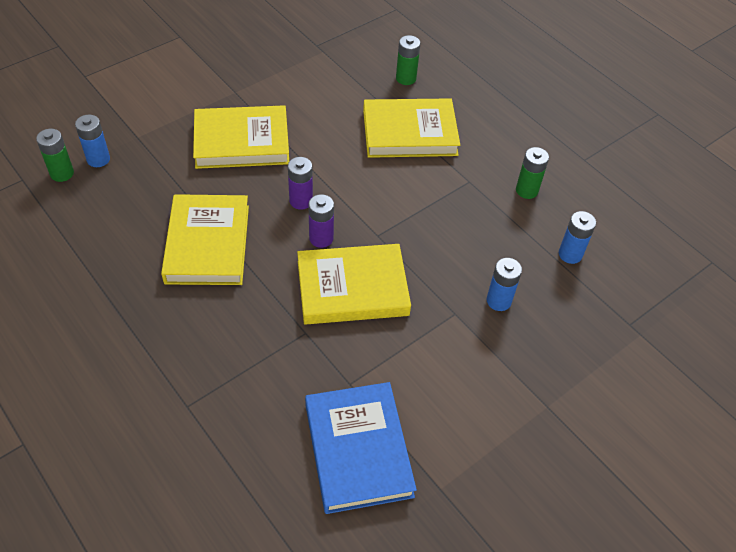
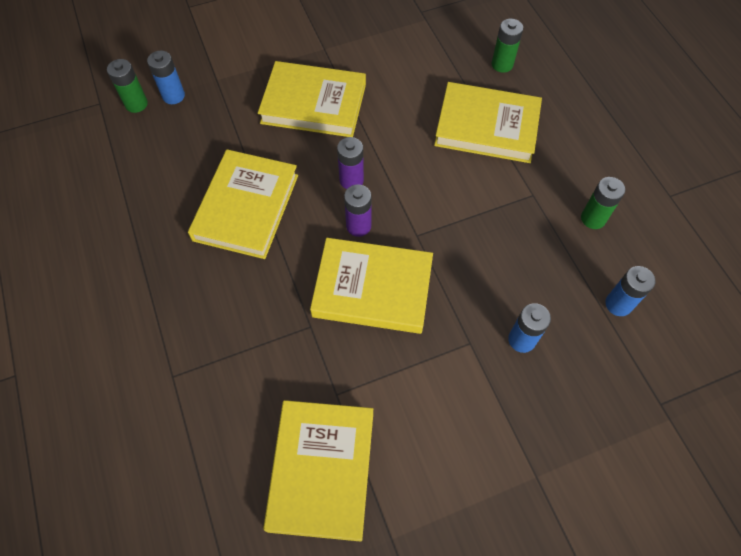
camera: 20 degrees right, 10 degrees up
(358, 450) = (321, 470): blue book -> yellow book

